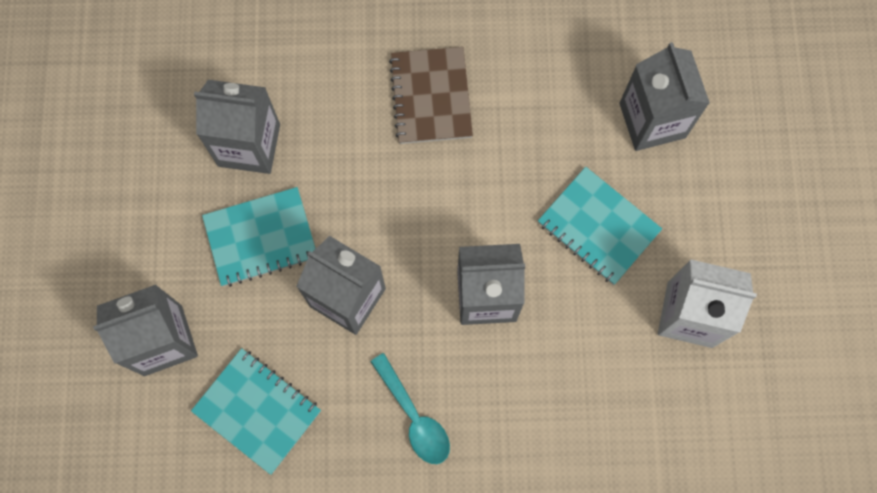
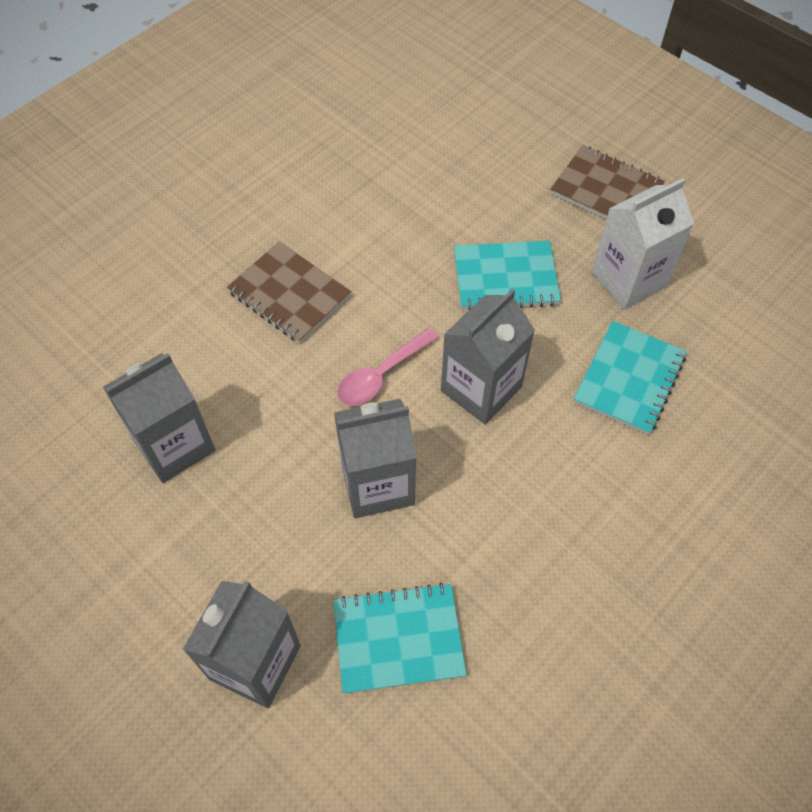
camera: 45 degrees left, 15 degrees down
(261, 237) = (258, 504): turquoise notebook -> turquoise notebook (629, 379)
(414, 417) = (526, 521): turquoise spoon -> none
(430, 220) = (381, 375): none -> pink spoon
(652, 120) = (464, 186): grey carton -> none
(761, 225) = (606, 190): none -> brown notebook

